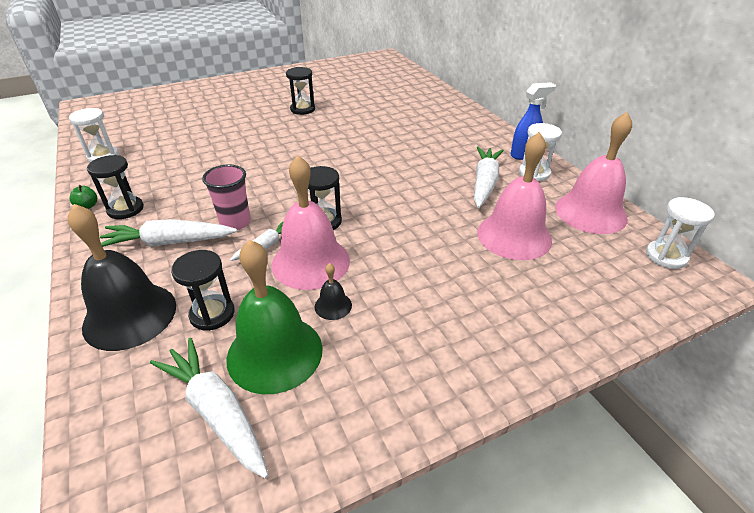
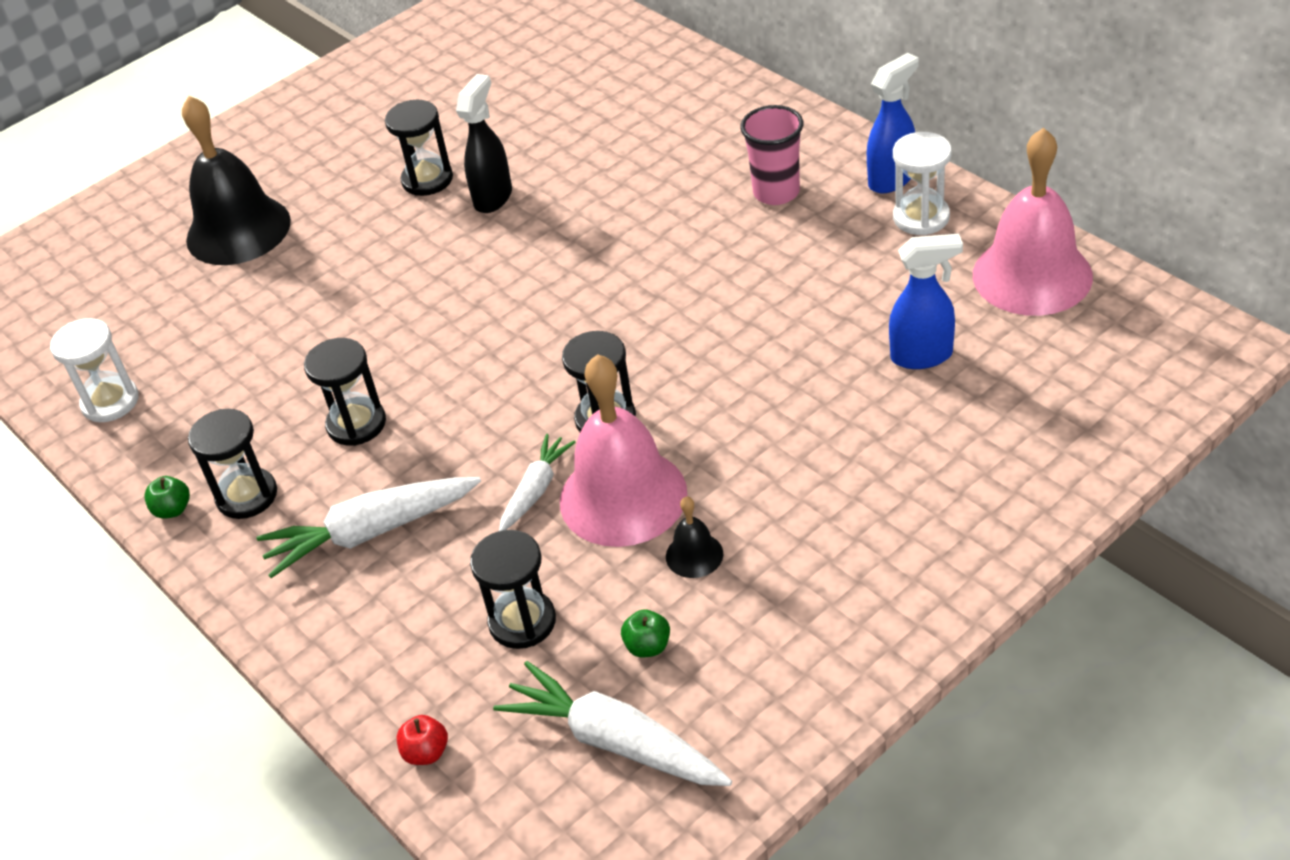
camera: 10 degrees left, 5 degrees up
(101, 377) = (426, 752): none -> red apple
(130, 315) = (399, 661): black bell -> black bell (238, 230)
(201, 192) = (356, 424): none -> black hourglass
(235, 222) = (457, 464): pink cup -> pink cup (776, 192)
(275, 353) = (648, 646): green bell -> green apple
(327, 121) = (493, 197): none -> black spray bottle
(484, 183) = (842, 263): white carrot -> none
(514, 236) = (922, 356): pink bell -> blue spray bottle
(666, 256) = (1159, 326): white hourglass -> none

